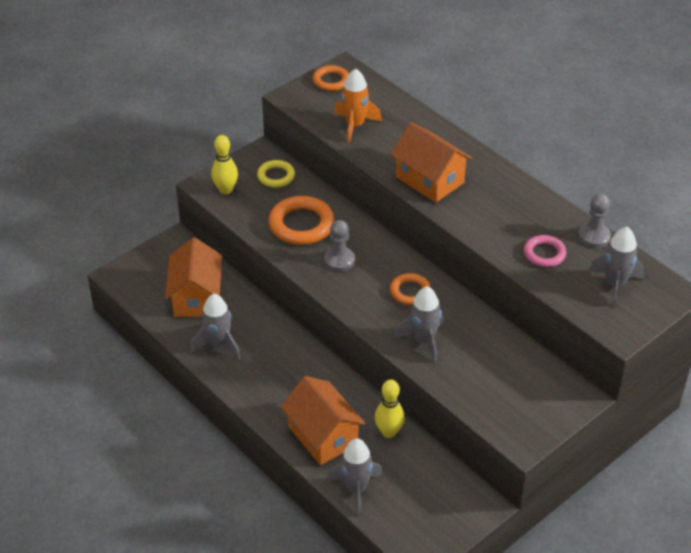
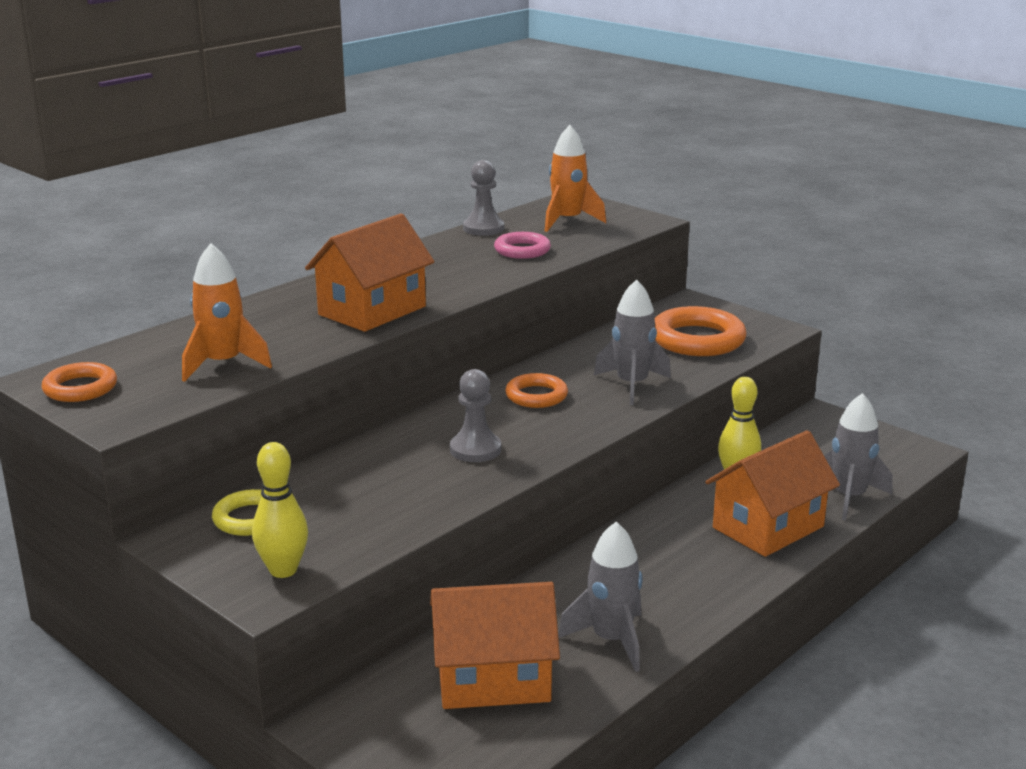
camera: 95 degrees left, 20 degrees down
(301, 225) = (389, 486): orange ring -> orange ring (697, 339)
(615, 284) = (567, 221): grey rocket -> orange rocket

